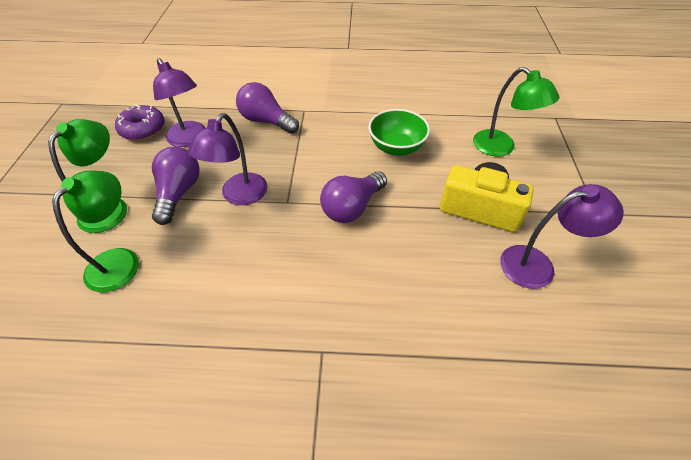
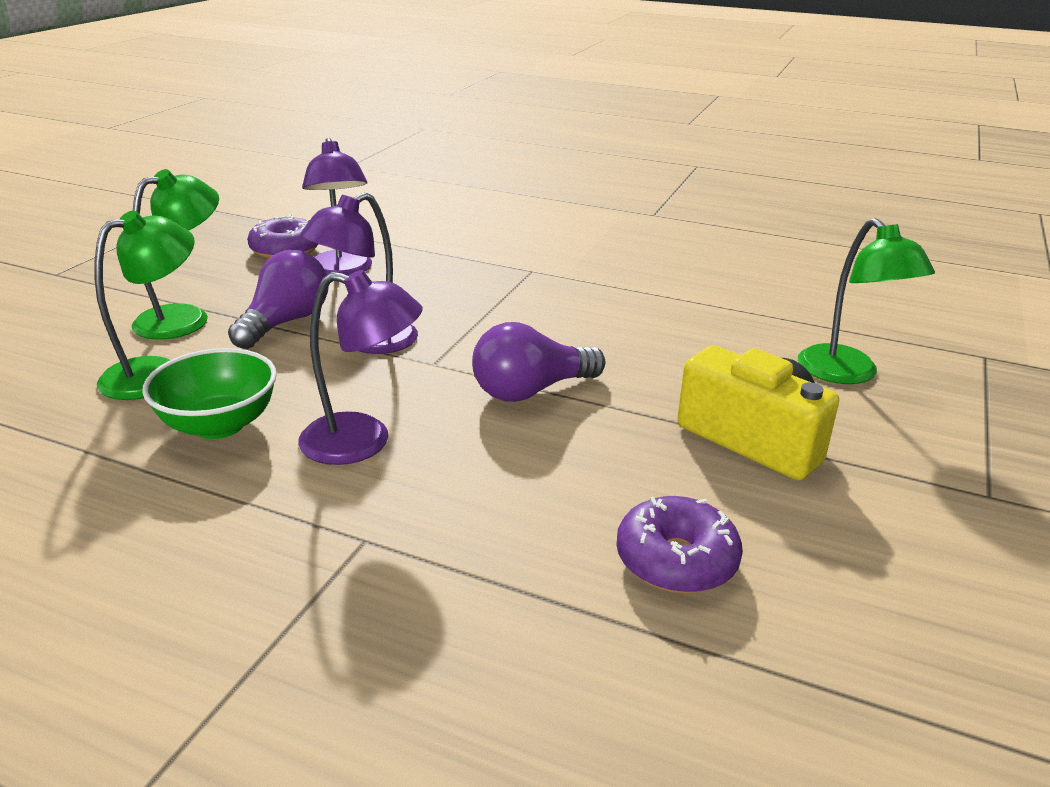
camera: 20 degrees right, 20 degrees down
(266, 121) = (466, 272): purple light bulb -> none
(396, 147) = (655, 338): green bowl -> green bowl (219, 424)
(484, 307) = (676, 560): none -> purple donut
(537, 265) = (817, 534): purple lamp -> purple lamp (363, 442)

